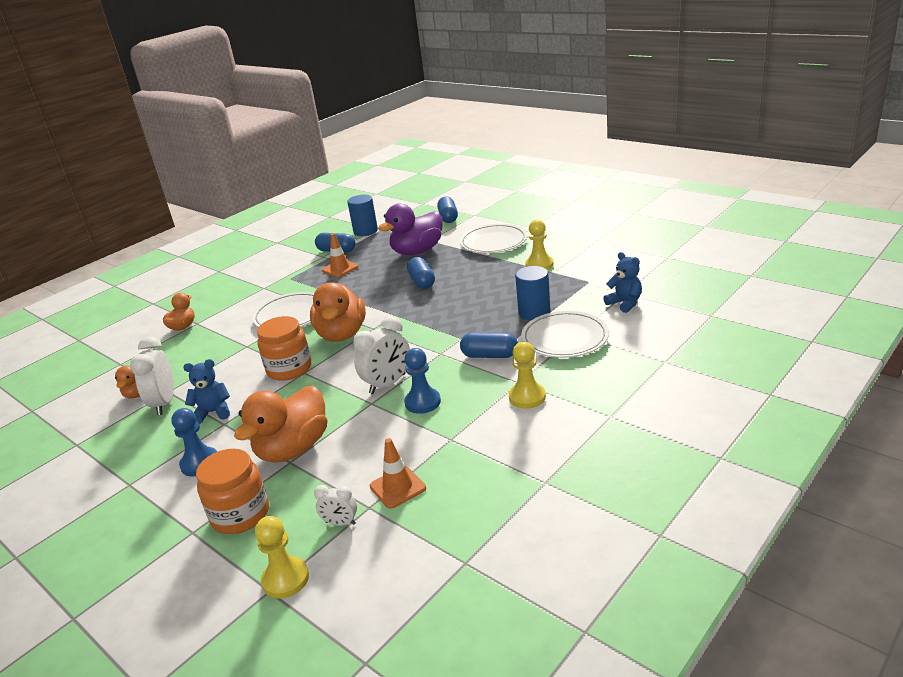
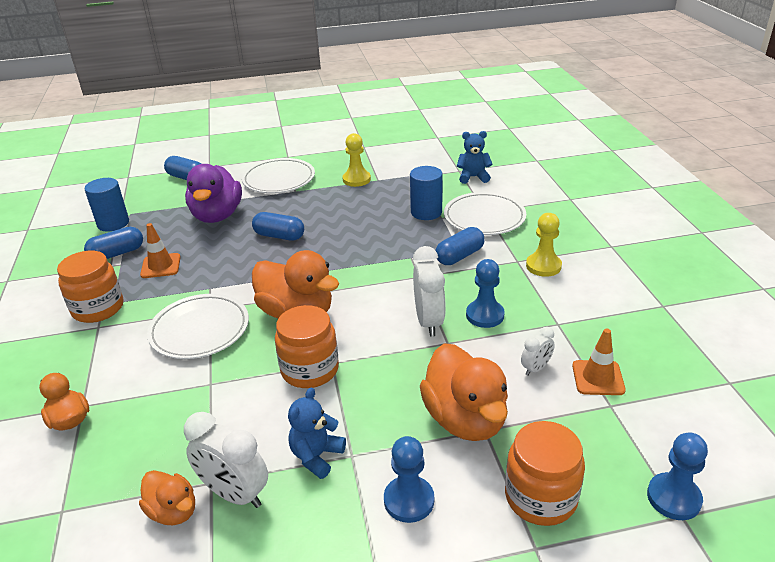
camera: 55 degrees left, 5 degrees up
(279, 278) = (98, 308): none -> orange jar
(285, 579) = (673, 498): yellow pawn -> blue pawn
(340, 523) = (618, 431): white clock -> white clock (536, 368)

